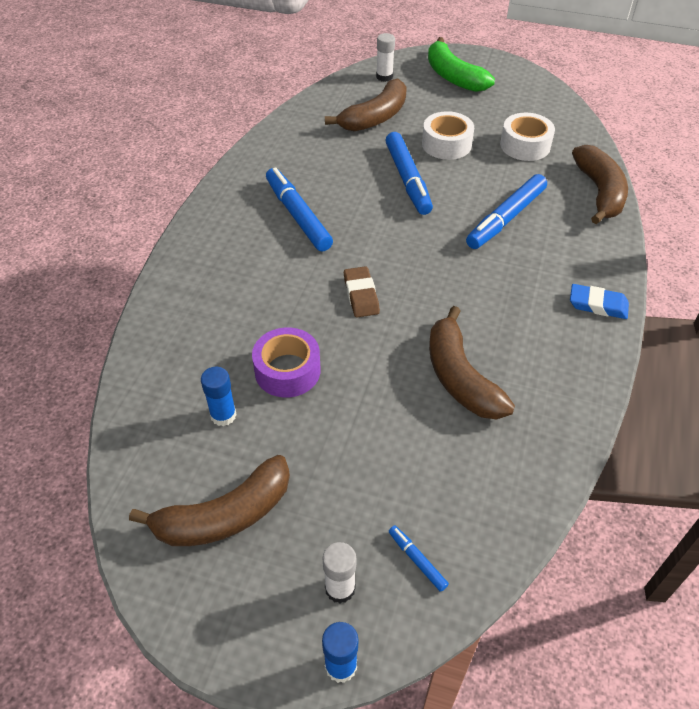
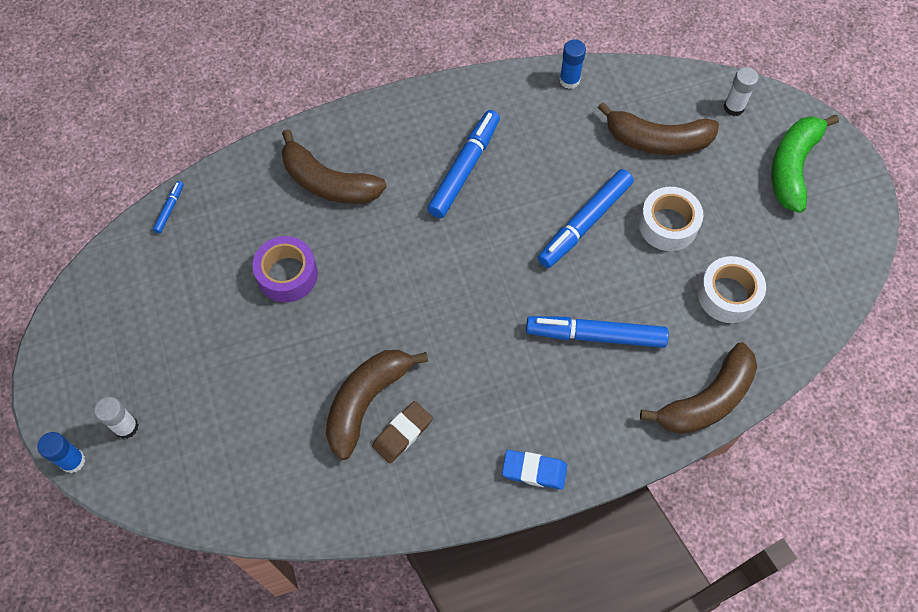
camera: 55 degrees right, 15 degrees up
(223, 415) = (218, 261): blue glue stick -> blue glue stick (569, 80)
(225, 515) = (137, 320): brown banana -> brown banana (328, 182)
(361, 295) = (405, 275): brown eraser -> brown eraser (402, 433)
(417, 560) = (177, 464): blue marker -> blue marker (169, 209)
(598, 305) = (534, 471): blue eraser -> blue eraser turned 60 degrees counterclockwise

